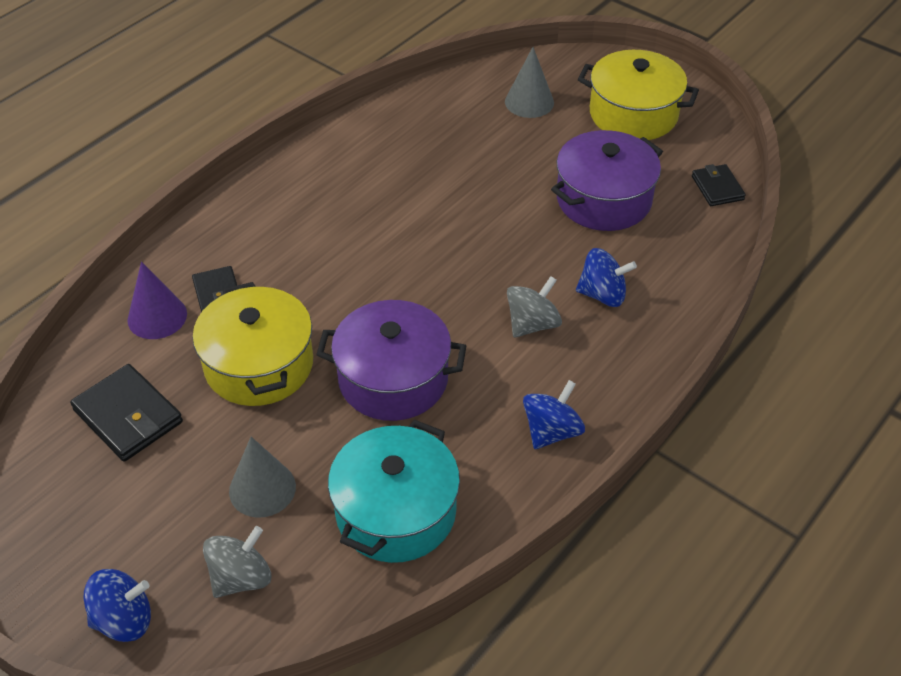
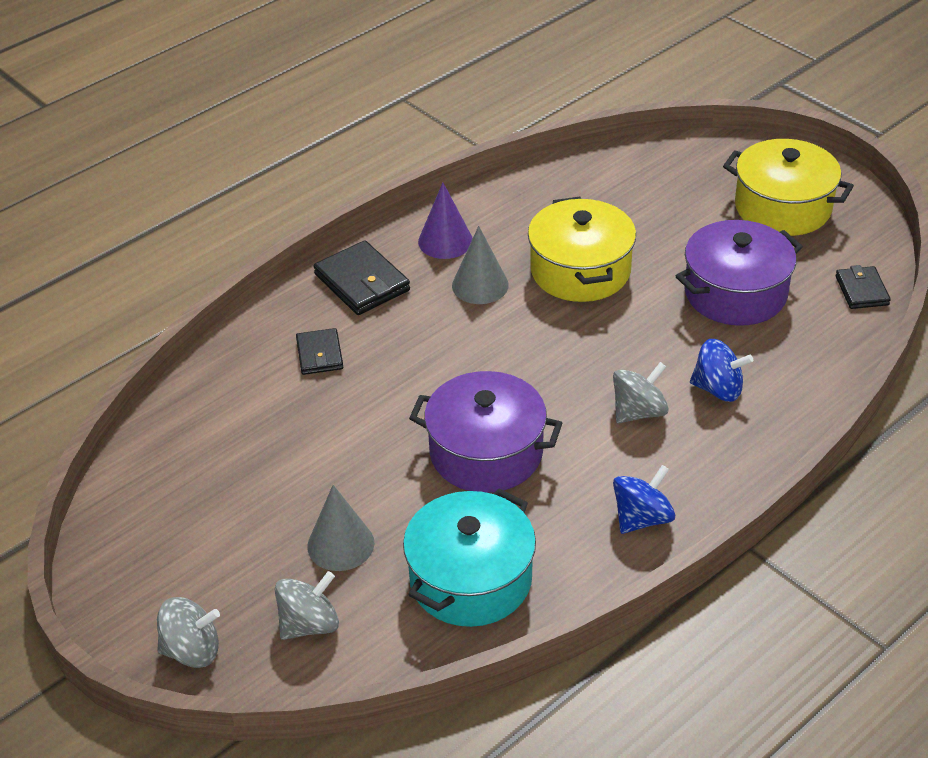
camera: 10 degrees right, 5 degrees down
(124, 620) = (192, 650): blue spinning top -> grey spinning top
(128, 416) = (217, 464): black wallet -> black wallet (362, 282)
(157, 317) = (256, 372): purple cone -> purple cone (445, 241)
(259, 365) = (352, 427): yellow pot -> yellow pot (580, 270)
(529, 102) = (671, 187): grey cone -> grey cone (480, 285)

